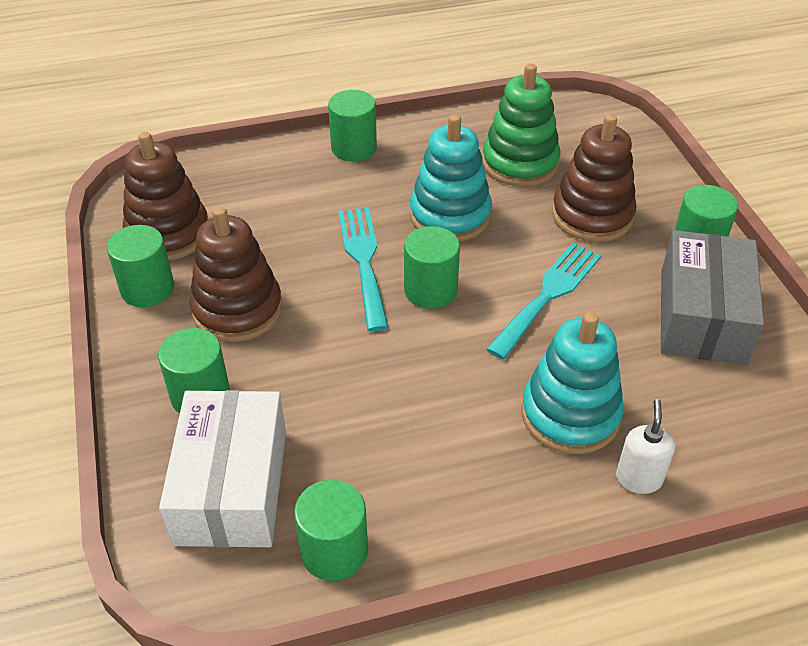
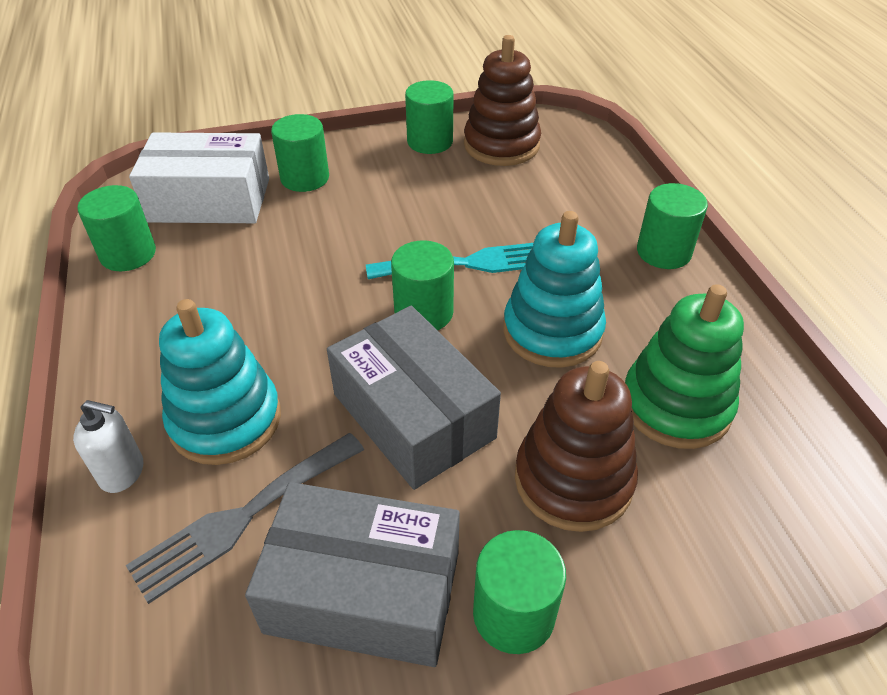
camera: 90 degrees right, 0 degrees up
(237, 309) = (402, 189): brown stacking toy -> none
(548, 295) = (413, 416): turquoise fork -> grey box
(662, 389) = (242, 517): none -> grey fork

